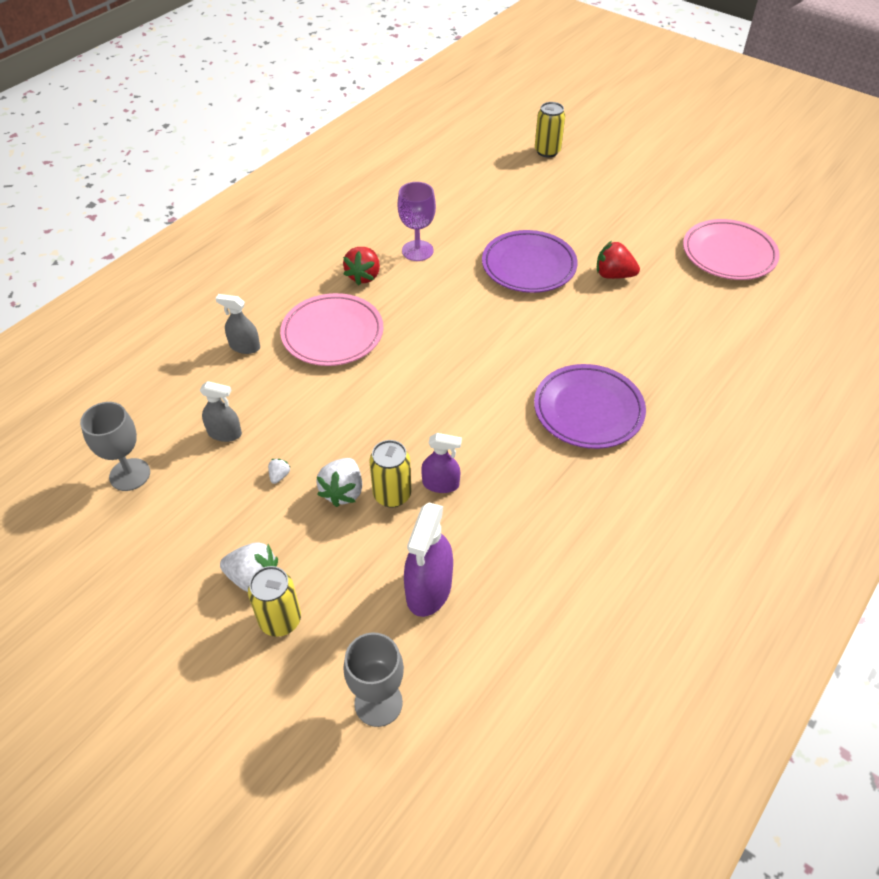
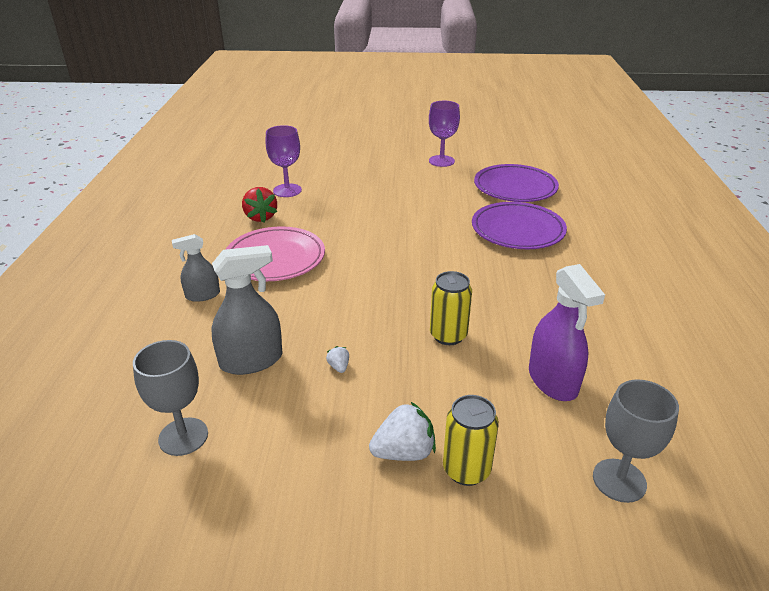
camera: 35 degrees left, 15 degrees down
(225, 433) = (251, 360): grey spray bottle -> grey spray bottle, size x1.63
(343, 491) = (407, 352): white strawberry -> none
(440, 484) = (475, 312): purple spray bottle -> none
(529, 266) = (380, 173): purple plate -> purple plate (515, 188)
(547, 151) = (319, 117): yellow can -> none
(613, 275) = (441, 161): red strawberry -> purple goblet
(728, 254) = (495, 132): pink plate -> none

